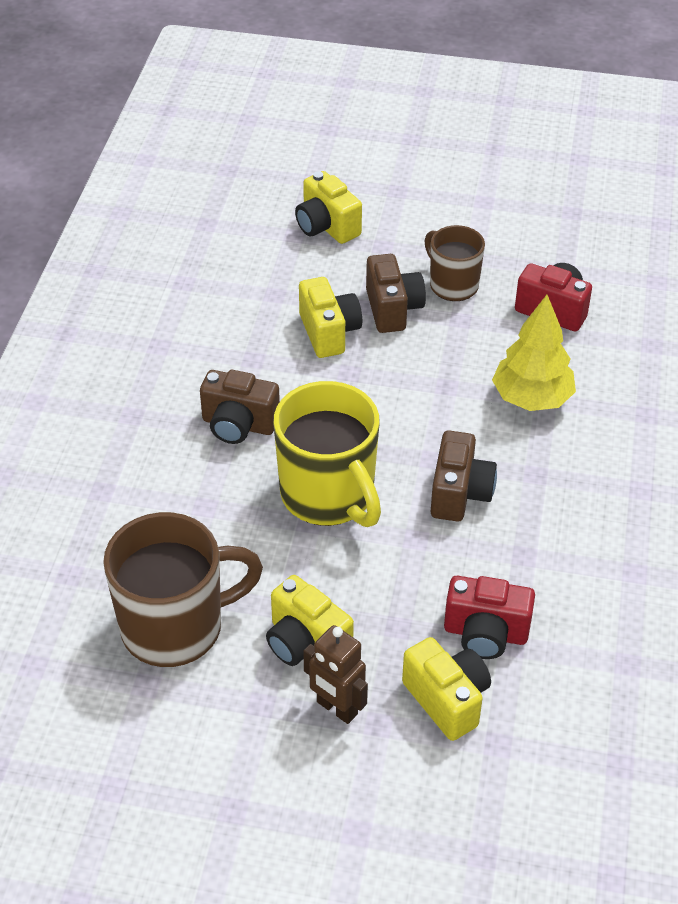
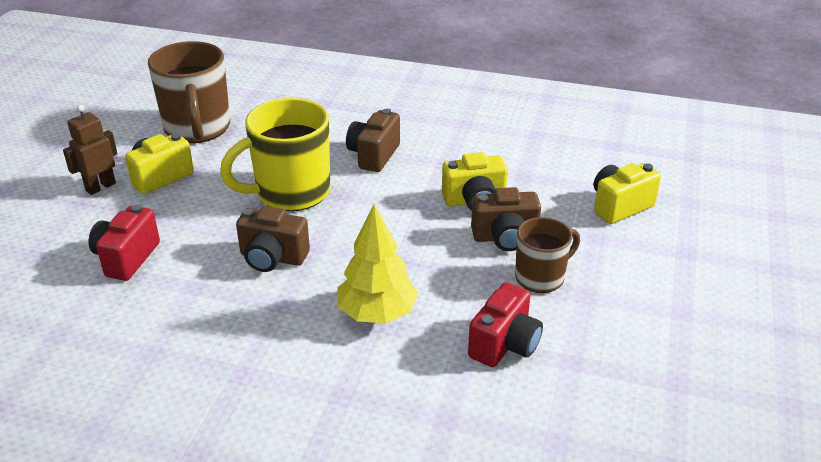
camera: 95 degrees right, 10 degrees down
(447, 700) = (79, 234): yellow camera -> none

